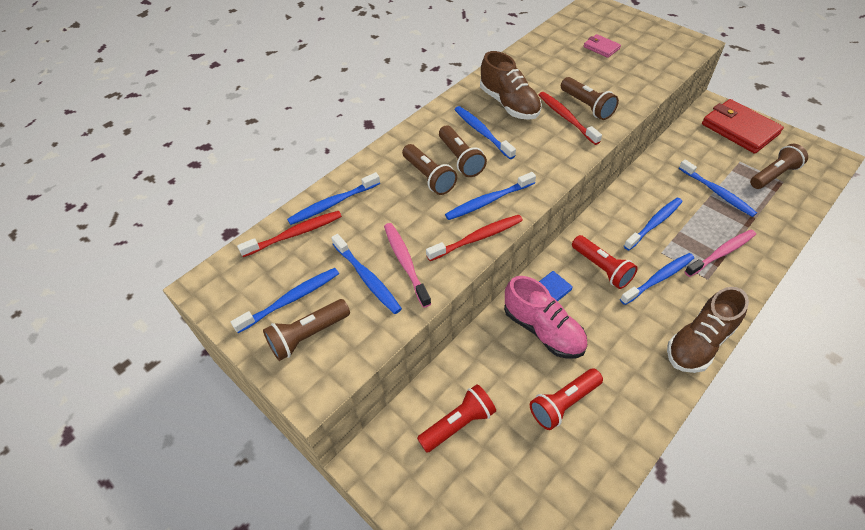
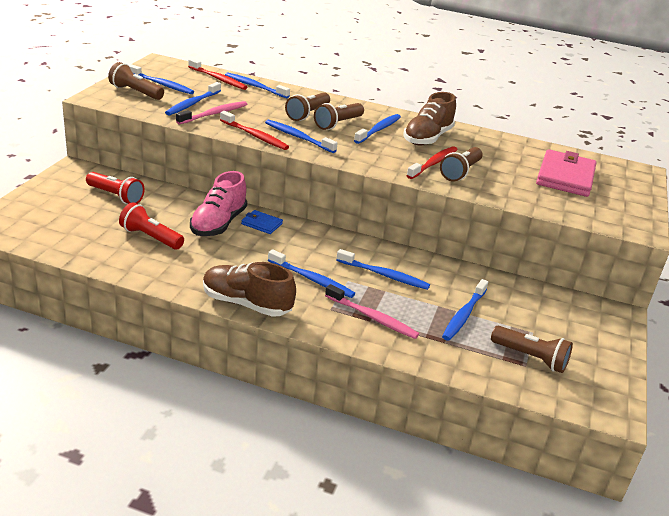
camera: 60 degrees right, 20 degrees down
(601, 47) = (565, 177): pink wallet -> pink wallet, size x2.06
(601, 268) = (304, 248): red flashlight -> none
(739, 129) = (593, 332): red wallet -> none

